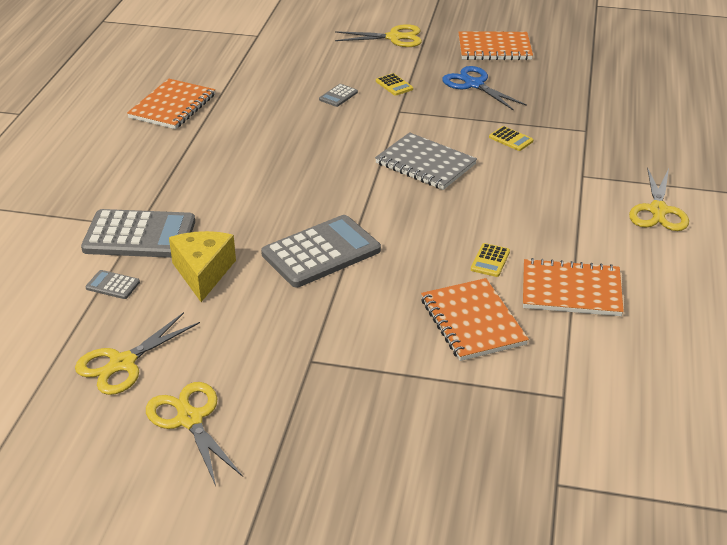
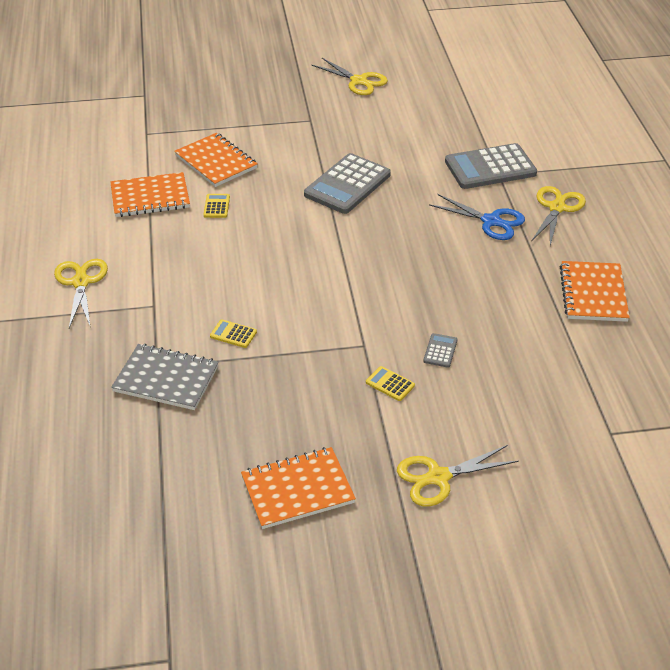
camera: 160 degrees right, 5 degrees up
(113, 285) = (472, 133): grey calculator -> none
(123, 363) = (421, 96): yellow scissors -> yellow scissors (557, 208)
(203, 273) = (420, 153): yellow cheese -> none
(425, 164) = (305, 283): grey notebook -> grey notebook (166, 379)
(474, 84) = (299, 409): blue scissors -> blue scissors (491, 221)

